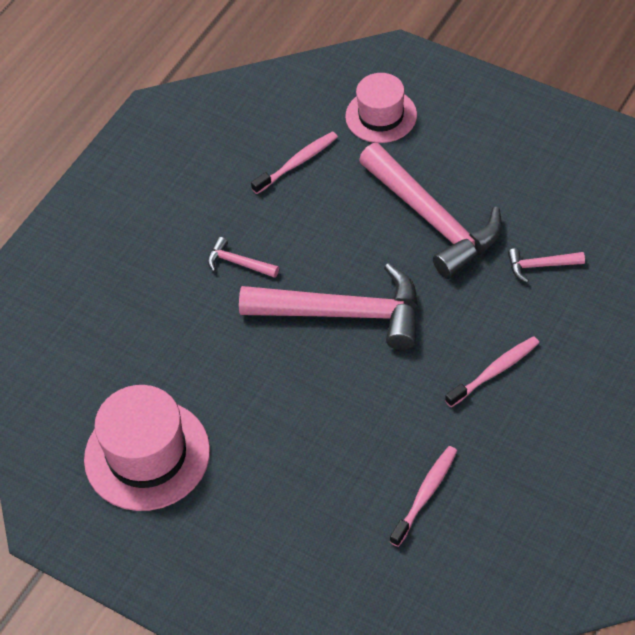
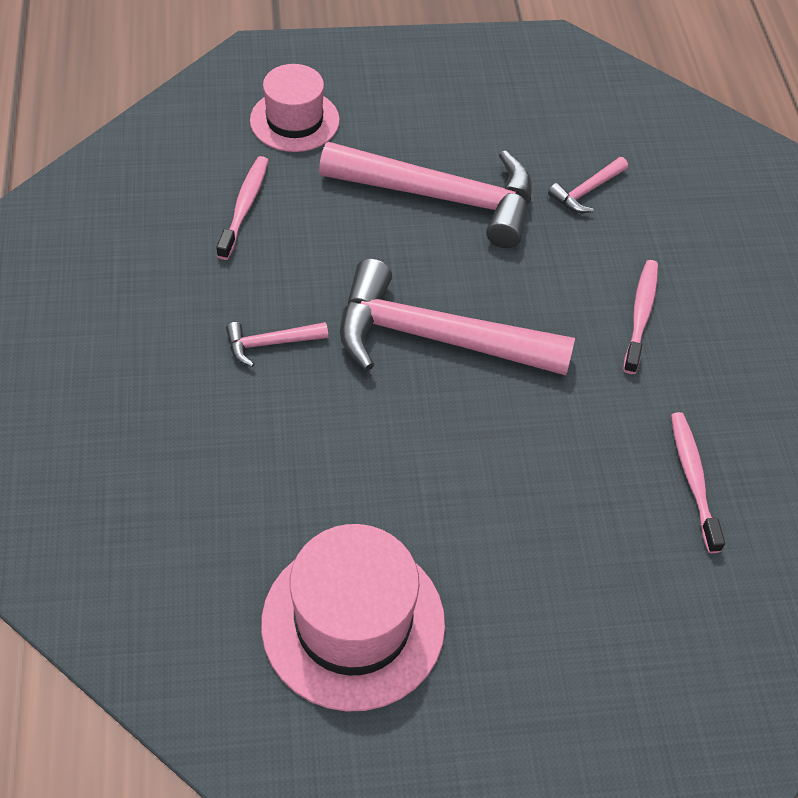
camera: 45 degrees left, 0 degrees up
(343, 314) = (436, 338): pink hammer -> pink hammer turned 135 degrees counterclockwise

